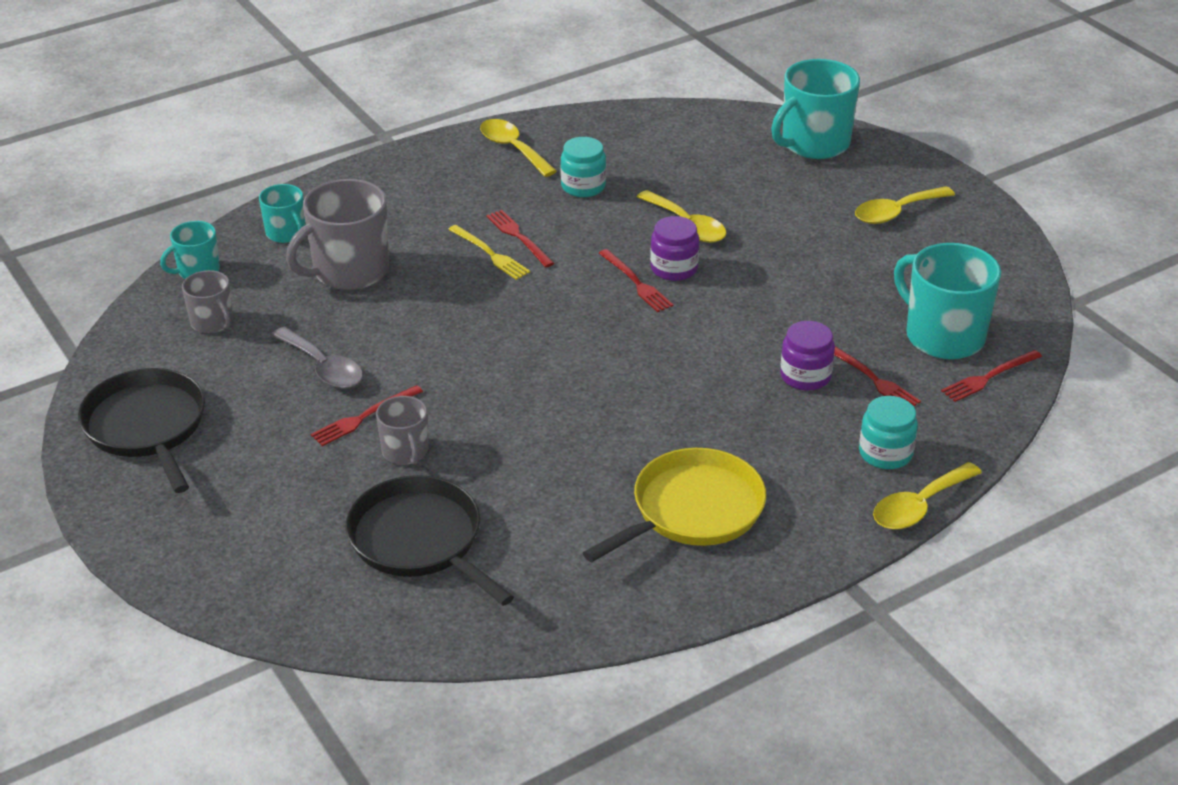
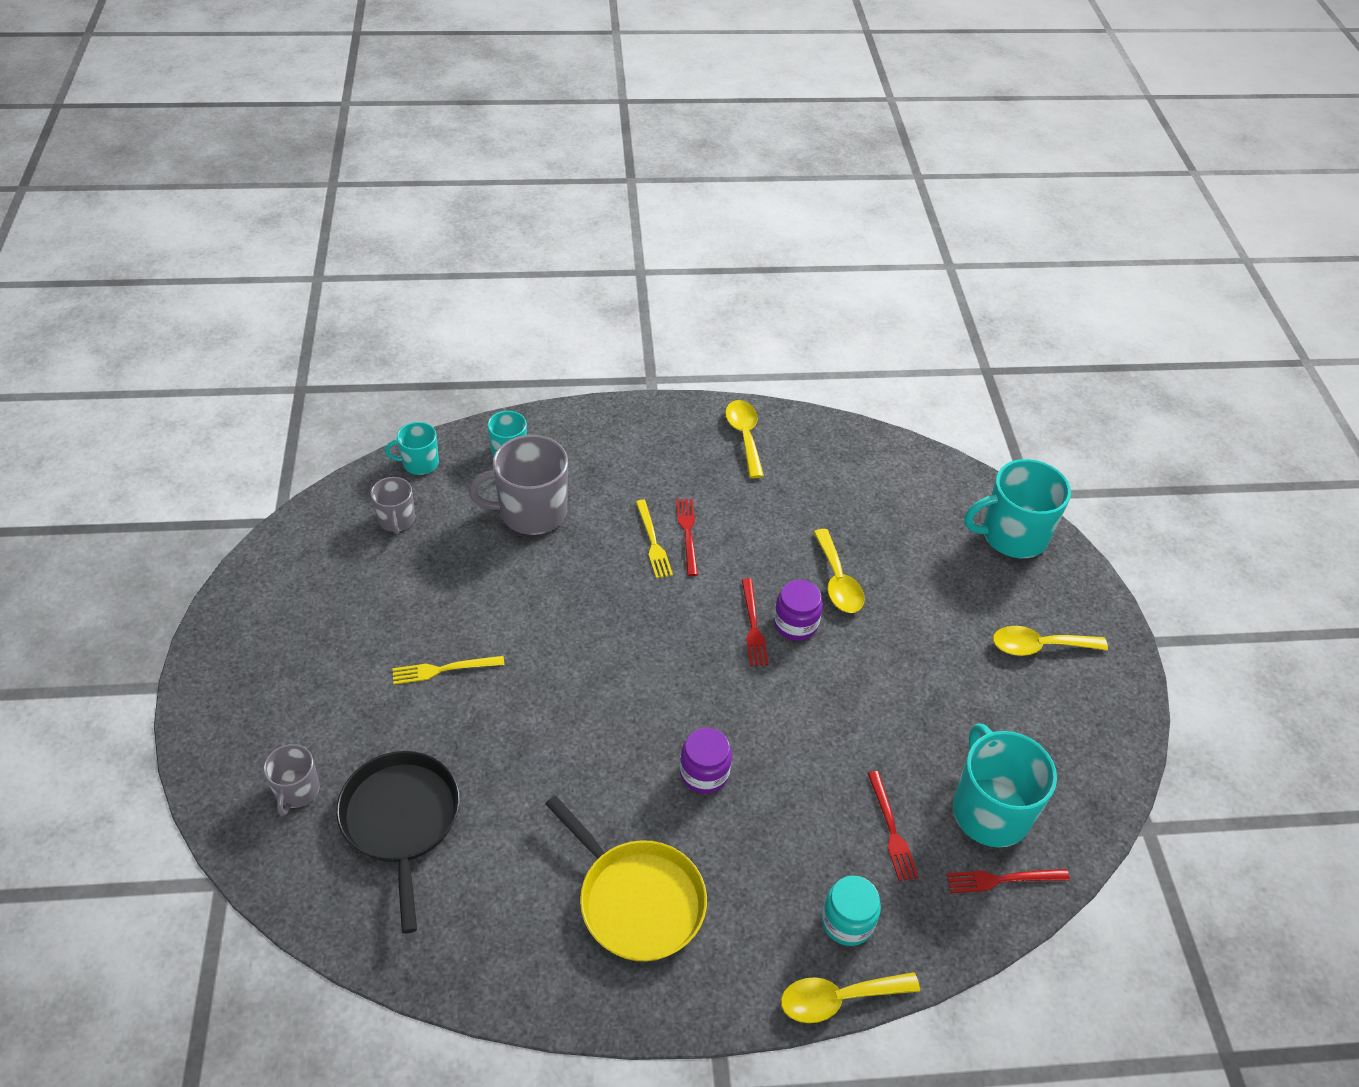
camera: 25 degrees right, 10 degrees up
(147, 427) = (282, 603): black pan -> none
(323, 368) = (447, 603): grey spoon -> none
(364, 417) = (443, 669): red fork -> yellow fork
(405, 452) = (451, 721): grey mug -> grey mug (297, 791)
(583, 186) = (776, 501): turquoise jar -> none
(692, 510) = (637, 900): yellow pan -> yellow pan turned 60 degrees clockwise
(805, 376) = (832, 797): purple jar -> purple jar (704, 773)

